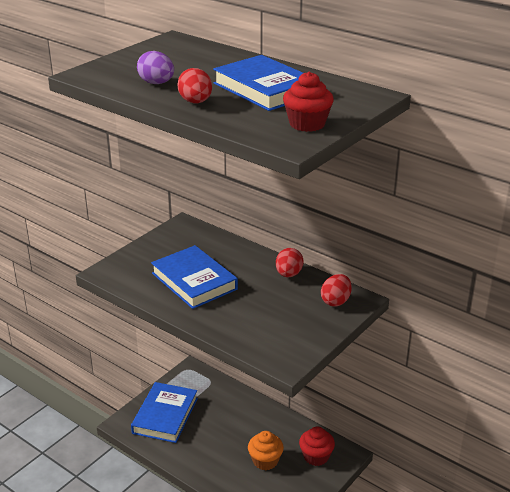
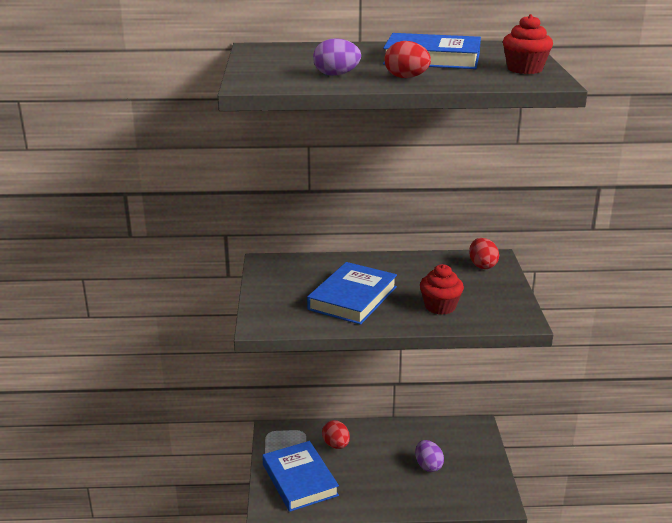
camera: 40 degrees left, 5 degrees down
(194, 281) = (352, 298): blue book -> blue book turned 75 degrees counterclockwise
(265, 461) = (428, 466): orange cupcake -> purple egg
(288, 274) = (417, 262): red egg -> red egg (336, 445)
(316, 456) = (460, 440): red cupcake -> red cupcake (440, 306)

